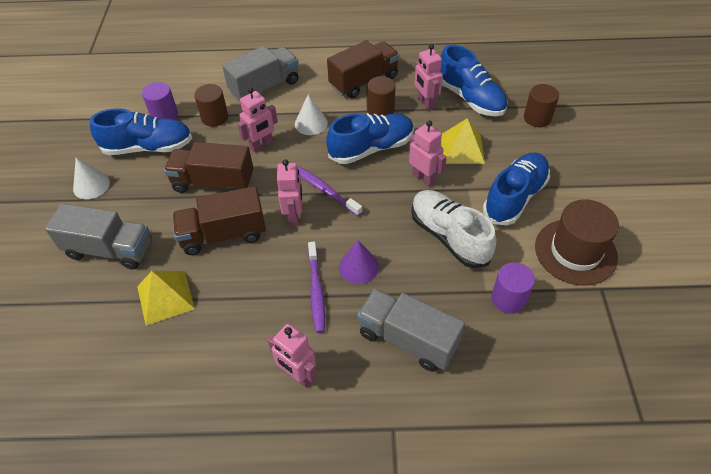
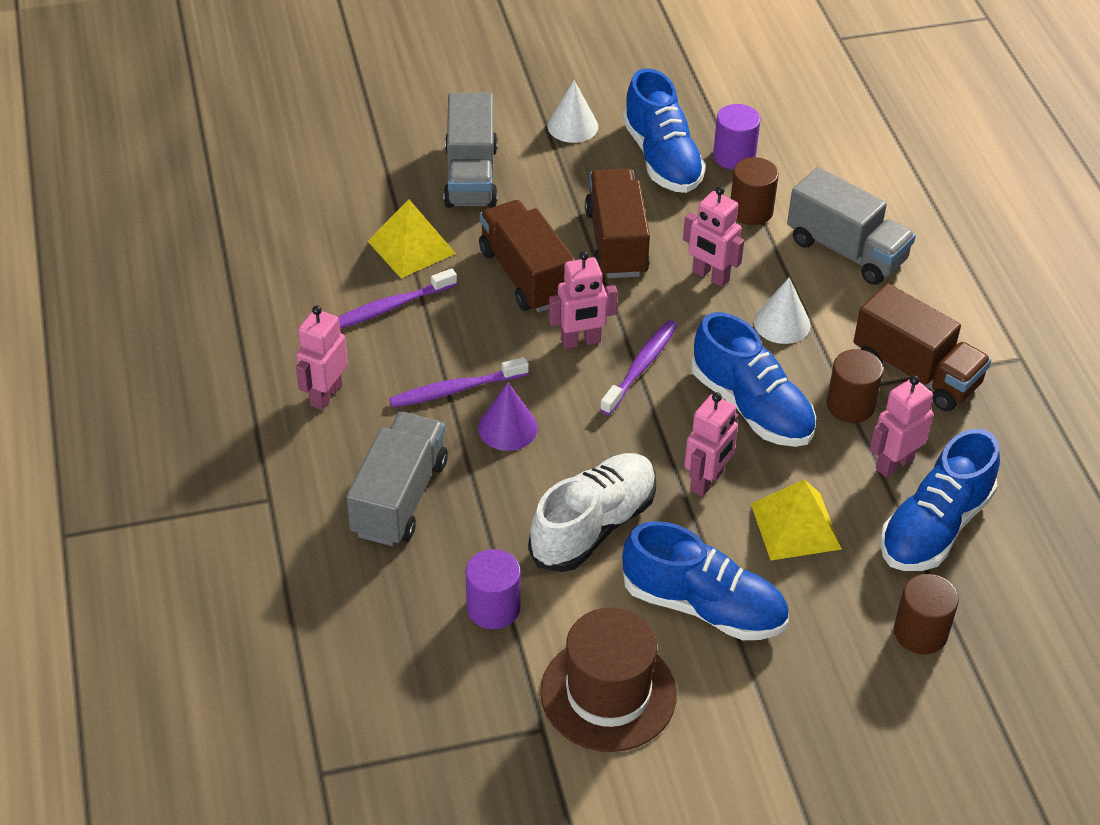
camera: 75 degrees right, 5 degrees down
(222, 320) = (390, 307): none -> purple toothbrush

